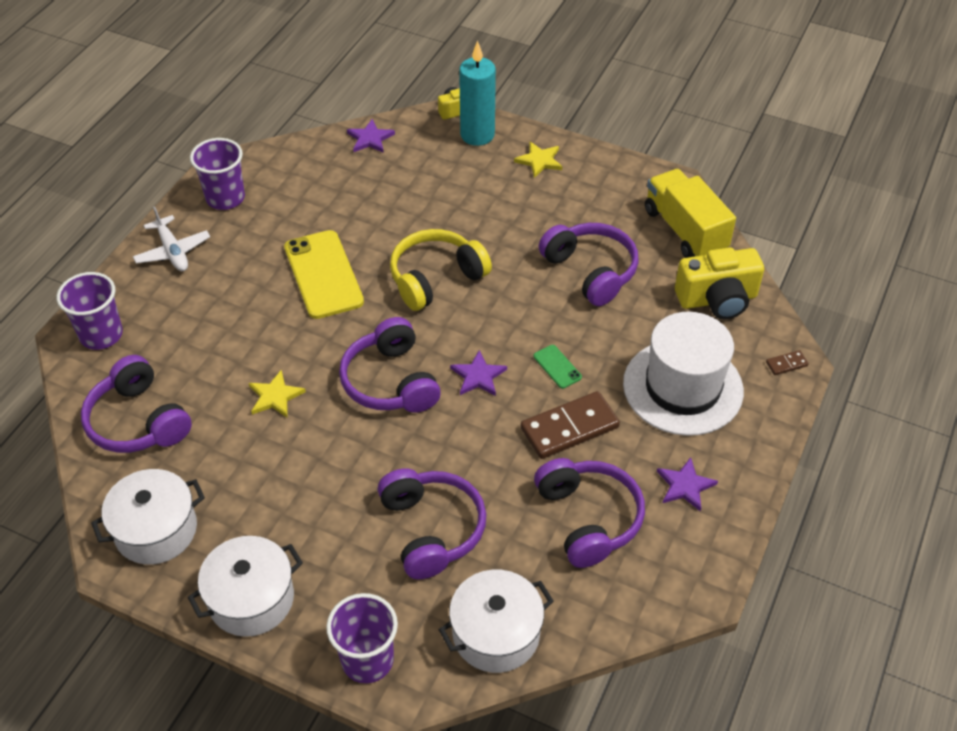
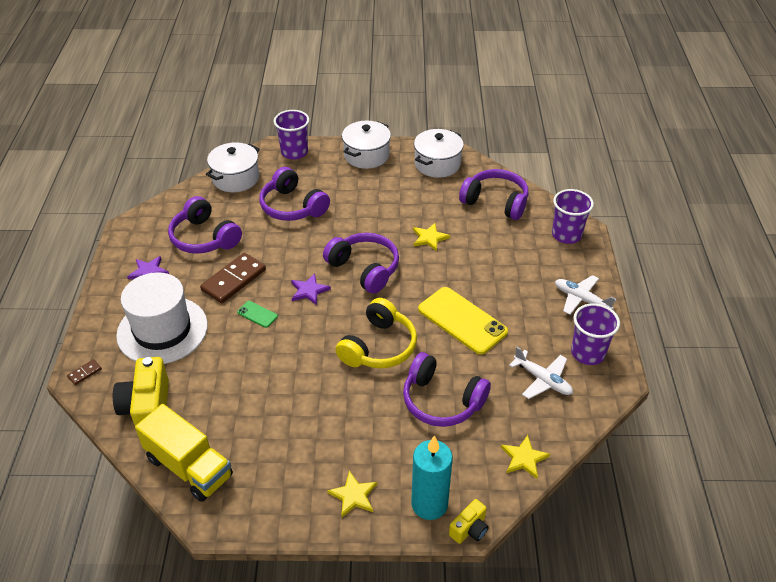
camera: 155 degrees right, 5 degrees down
(294, 190) = (542, 380): none -> white plane
(370, 139) = (524, 458): purple star -> yellow star
(591, 271) = (260, 396): purple headphones -> purple headphones (441, 401)
(717, 299) = (147, 408): yellow camera -> yellow camera turned 60 degrees counterclockwise

